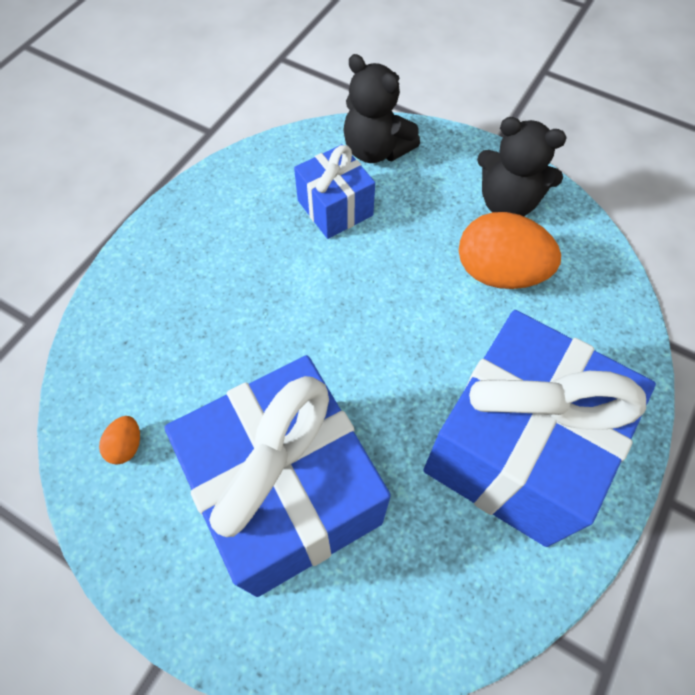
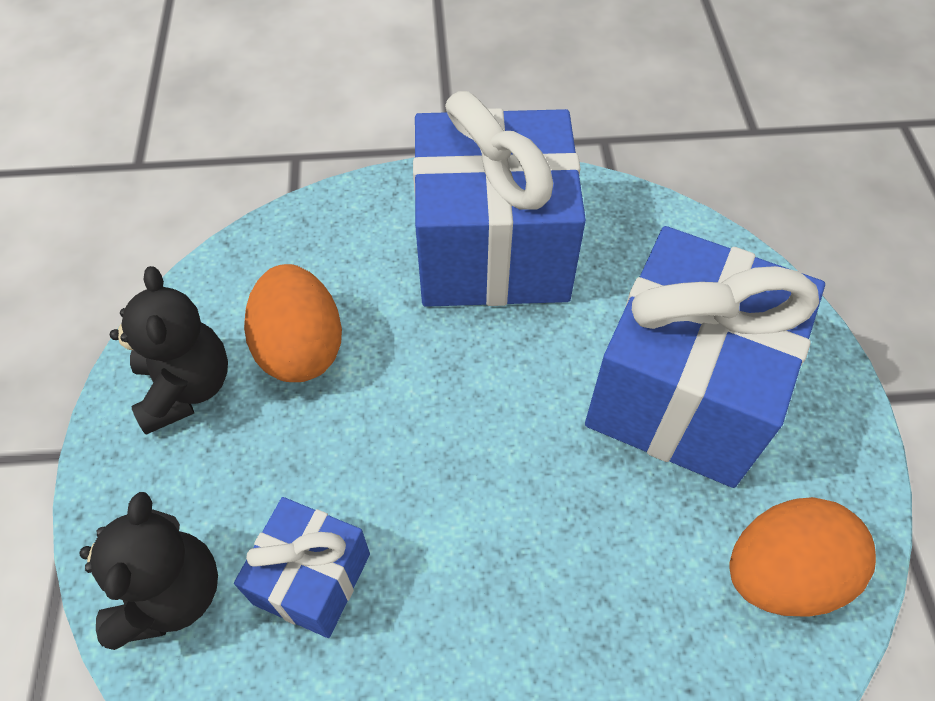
camera: 125 degrees left, 5 degrees down
(126, 446) = (782, 574): orange egg -> orange egg, size x2.29

